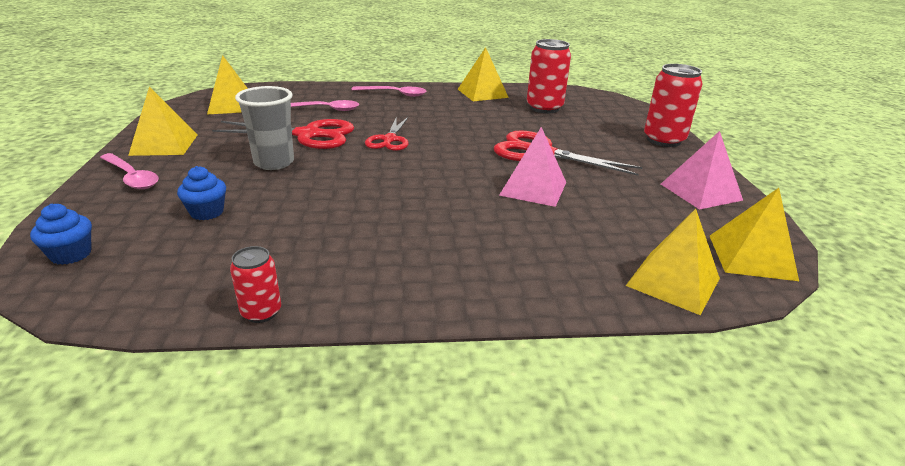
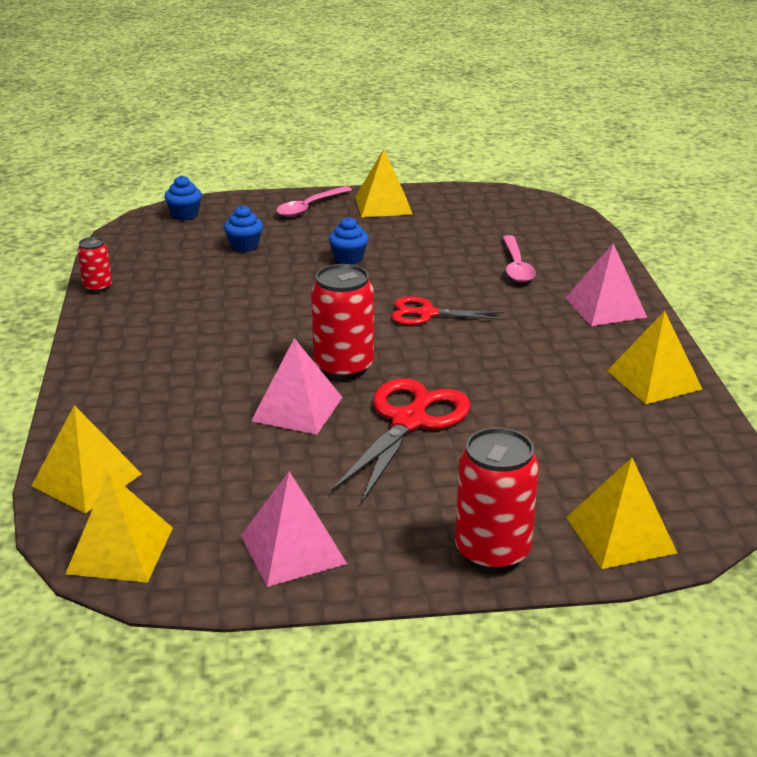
camera: 90 degrees right, 0 degrees up
(231, 105) = (505, 216): yellow pyramid -> yellow pyramid (620, 535)
(274, 163) = (348, 259): grey cup -> blue cupcake
(308, 135) = (427, 266): red scissors -> none
(394, 94) = (605, 307): pink spoon -> pink pyramid
(544, 108) = (606, 437): red can -> red can (343, 367)

